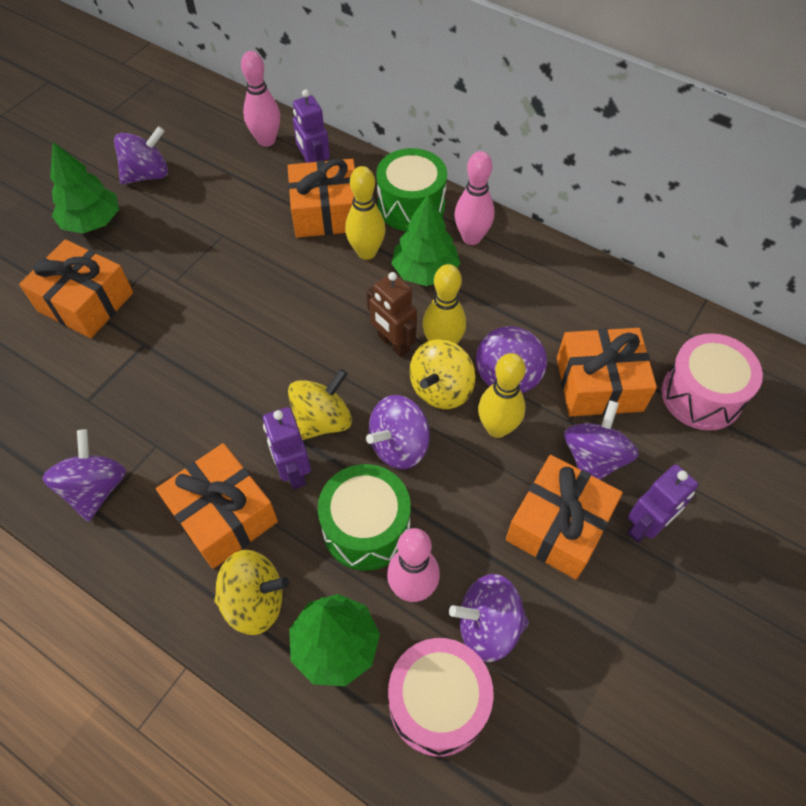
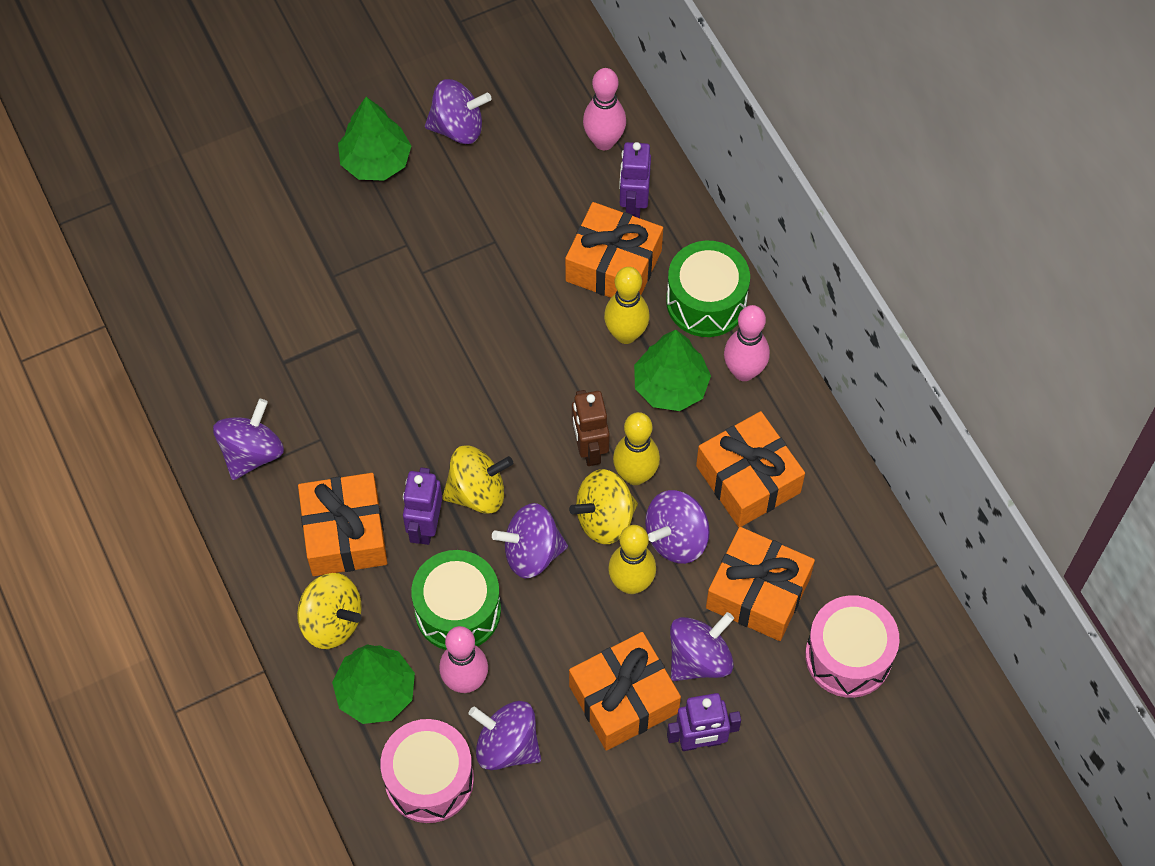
camera: 30 degrees right, 5 degrees up
(85, 302) = (327, 254): orange gift -> orange gift (748, 479)

